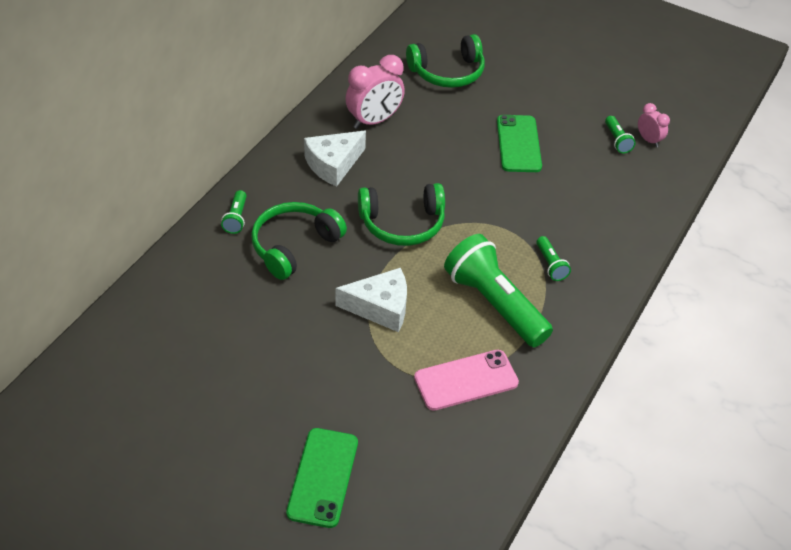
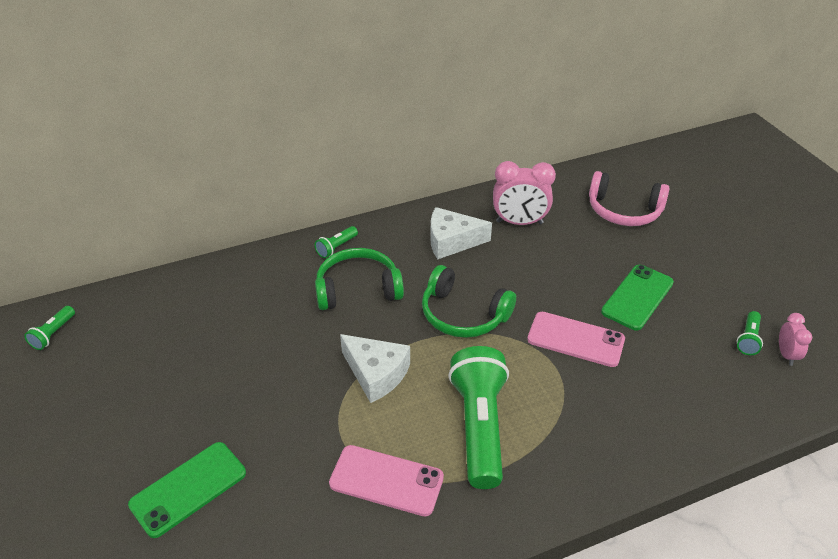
camera: 40 degrees right, 5 degrees down
(447, 72) = (623, 211): green headphones -> pink headphones
(503, 201) = (575, 339): none -> pink phone
(550, 265) = (568, 420): green flashlight -> green flashlight (53, 334)

